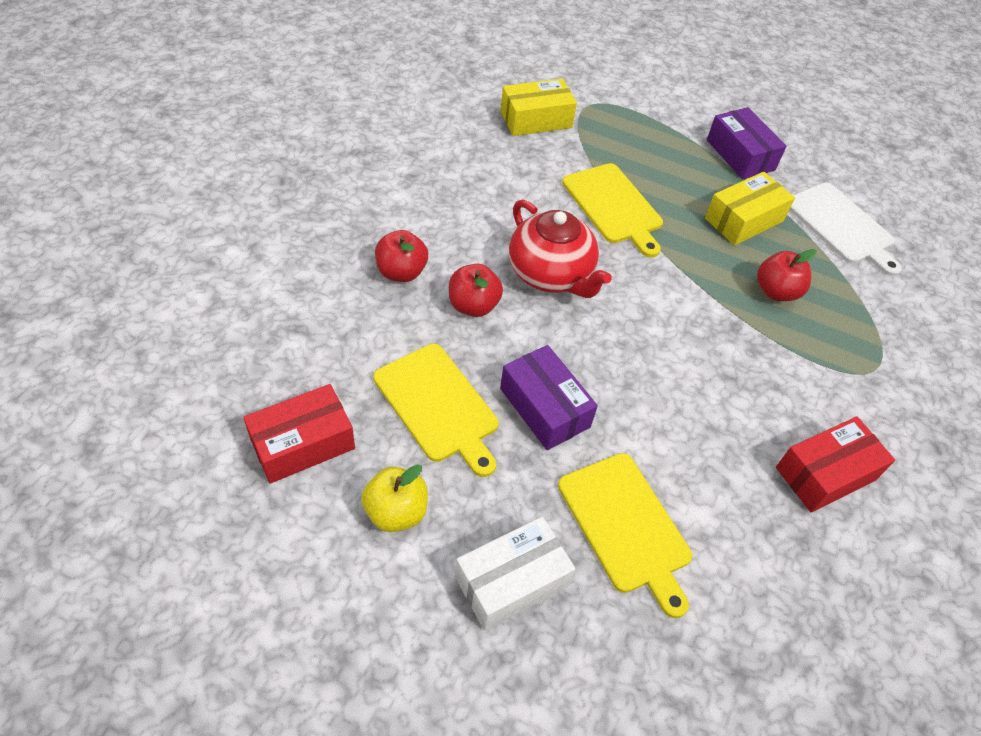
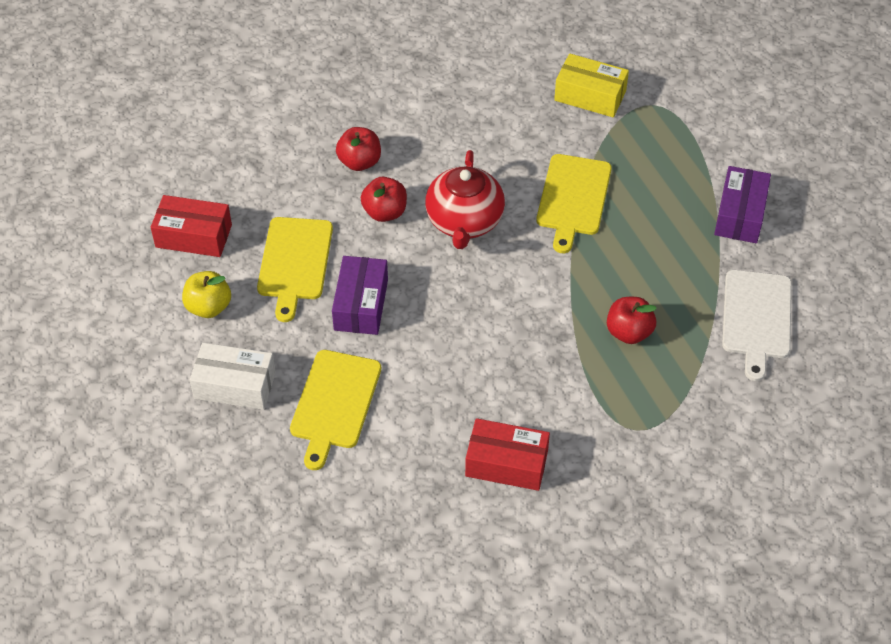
camera: 45 degrees right, 0 degrees up
(744, 220) = (672, 266): yellow box -> none

